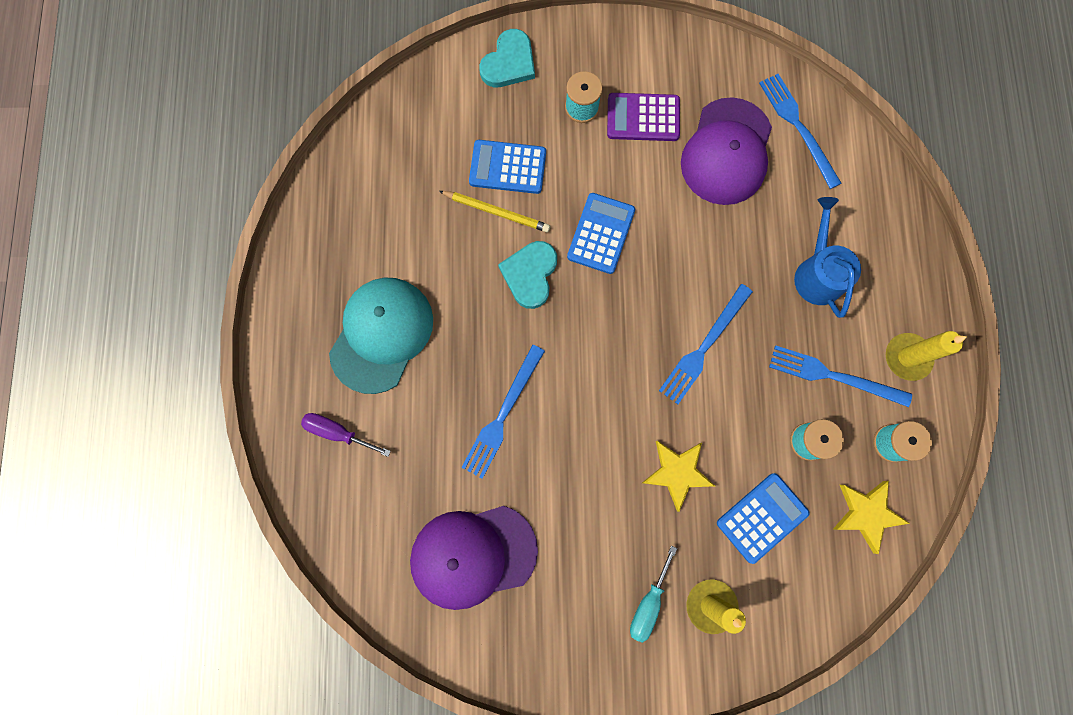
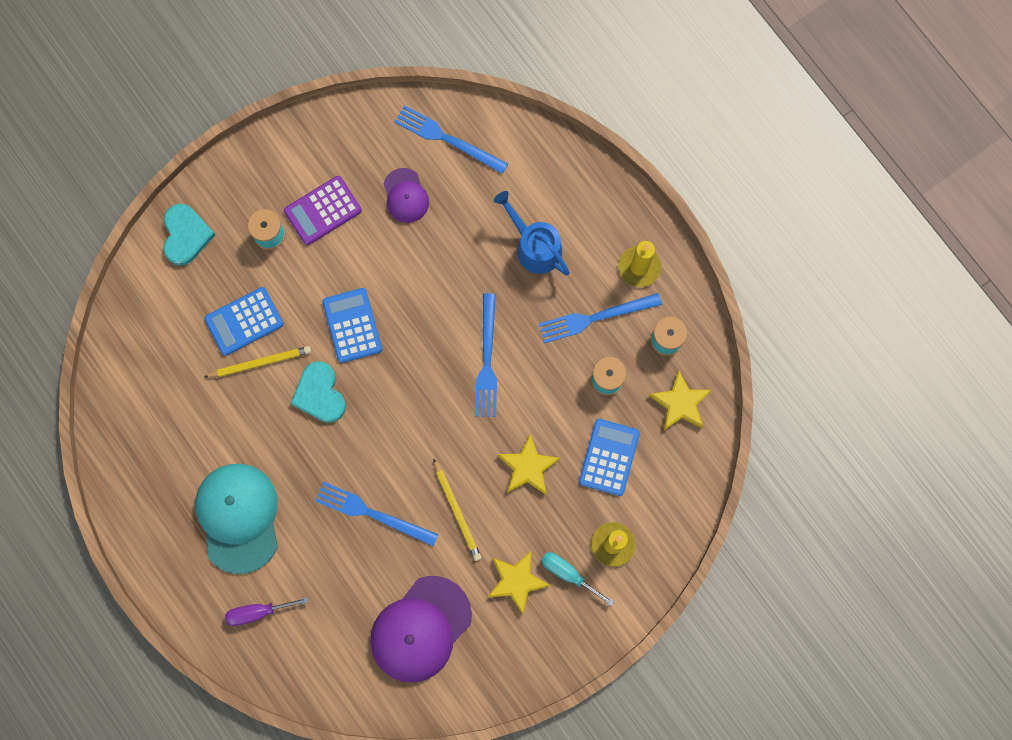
camera: 35 degrees left, 0 degrees up
(503, 415) = (372, 513): blue fork -> blue fork turned 120 degrees clockwise
(582, 468) = (457, 511): none -> yellow pencil
(594, 574) = (516, 581): none -> yellow star
(648, 603) = (568, 574): turquoise screwdriver -> turquoise screwdriver turned 135 degrees clockwise
(726, 152) = (406, 196): purple cap -> purple cap, size x0.54

